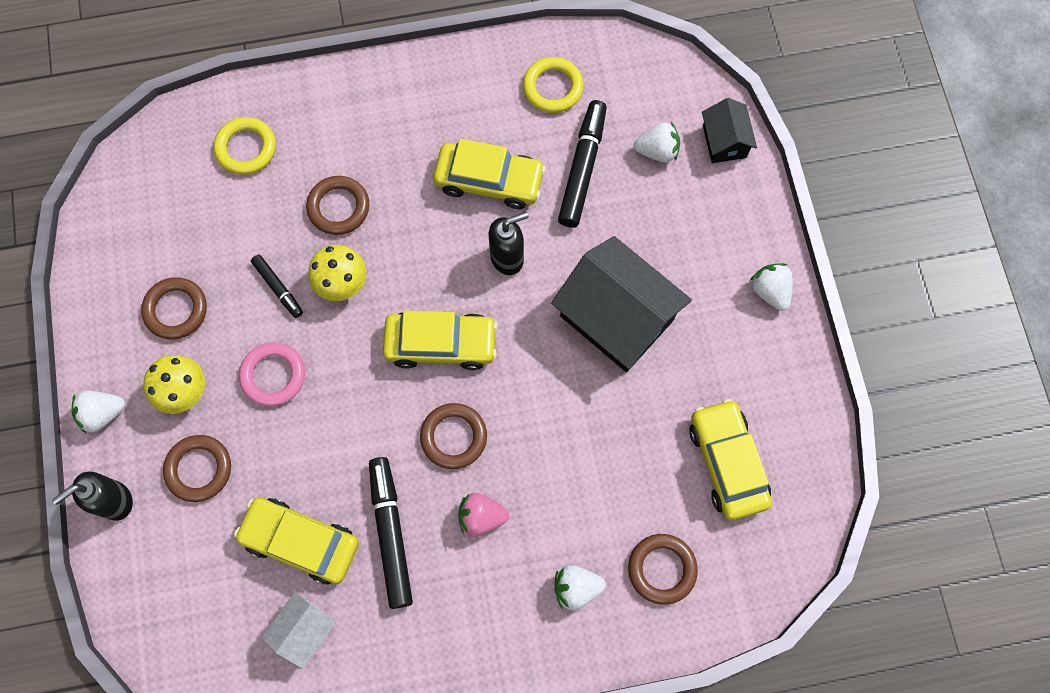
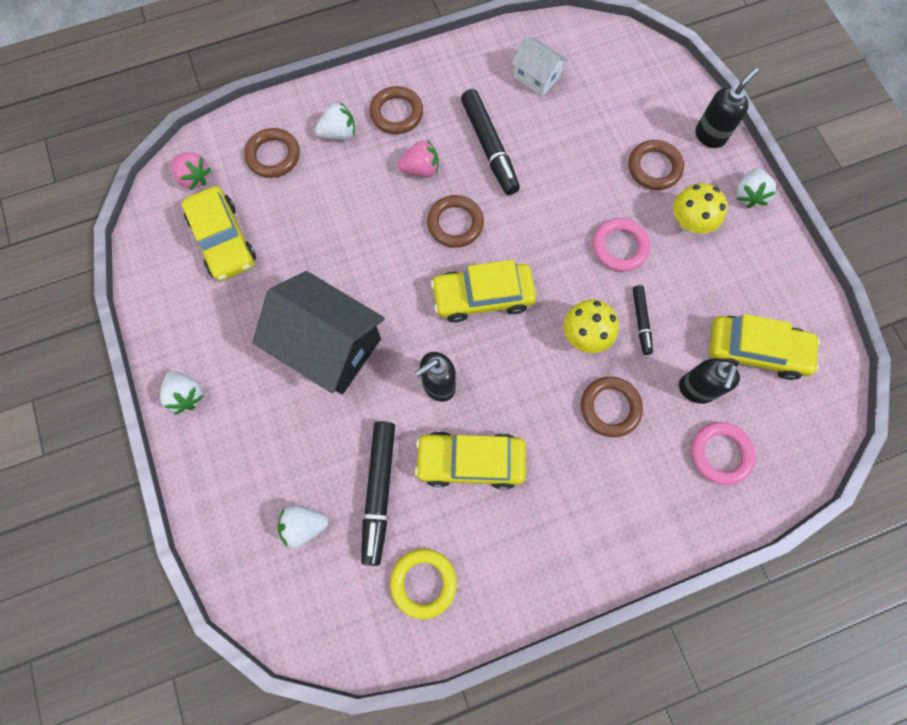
camera: 170 degrees right, 0 degrees up
(103, 414) = (748, 195): white strawberry -> white strawberry turned 135 degrees clockwise
(176, 310) = (724, 287): brown ring -> brown ring (396, 113)
(246, 148) = (720, 454): yellow ring -> pink ring
(247, 210) = (696, 389): none -> black soap dispenser
(278, 288) = (641, 321): black marker -> black marker turned 135 degrees counterclockwise
(301, 542) = (557, 131): yellow car -> yellow car (755, 350)
(305, 630) = (536, 77): white house -> white house turned 75 degrees counterclockwise
(724, 141) = (234, 549): black house -> none
(761, 554) = (194, 178): none -> pink strawberry

